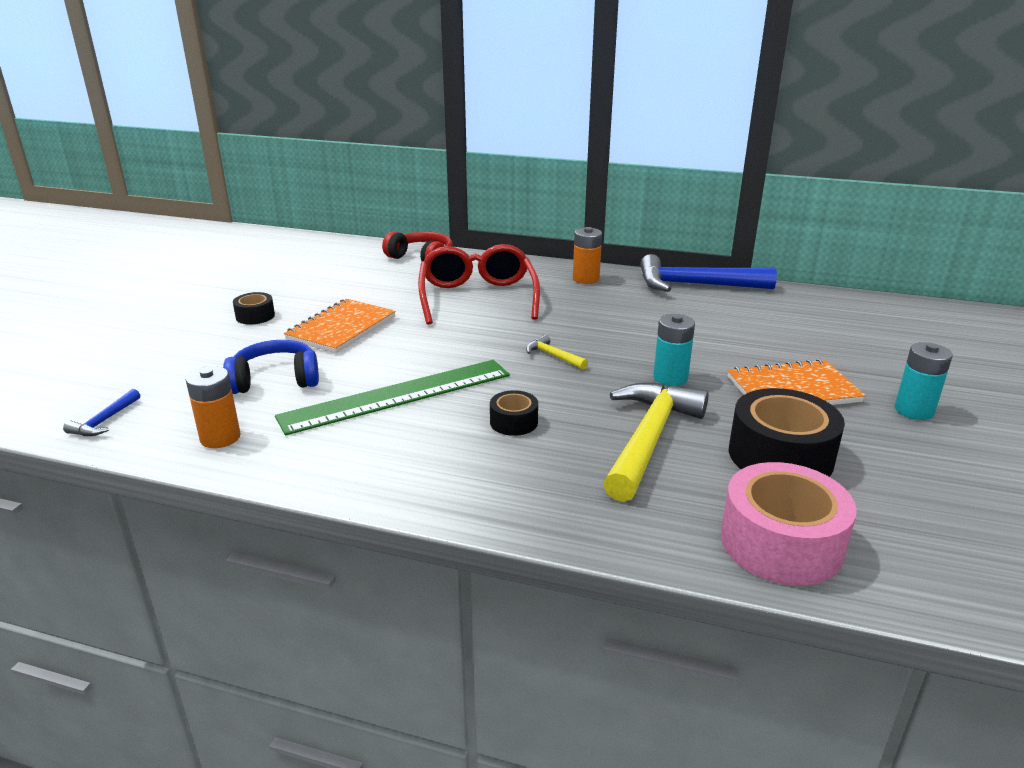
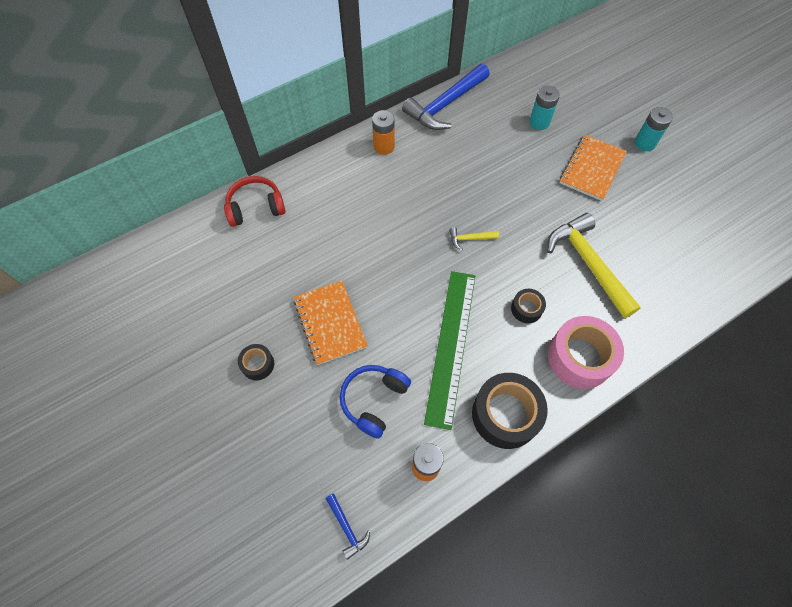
camera: 50 degrees left, 35 degrees up
(477, 297) = (354, 219): red glasses -> none
(670, 378) = (539, 207): turquoise battery -> turquoise battery (539, 122)
(780, 456) = (640, 225): black tape -> black tape (505, 414)
(781, 543) = (698, 281): pink tape -> pink tape (579, 357)

